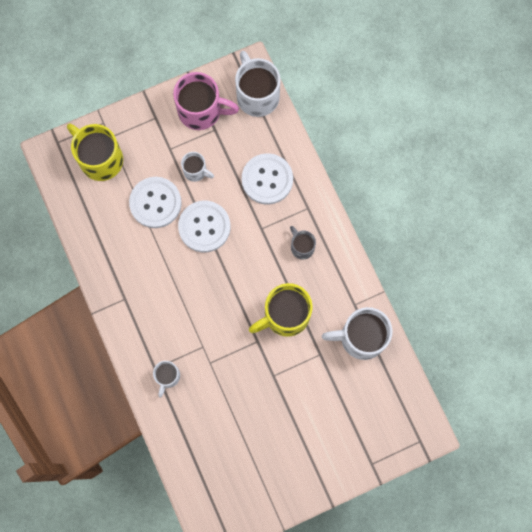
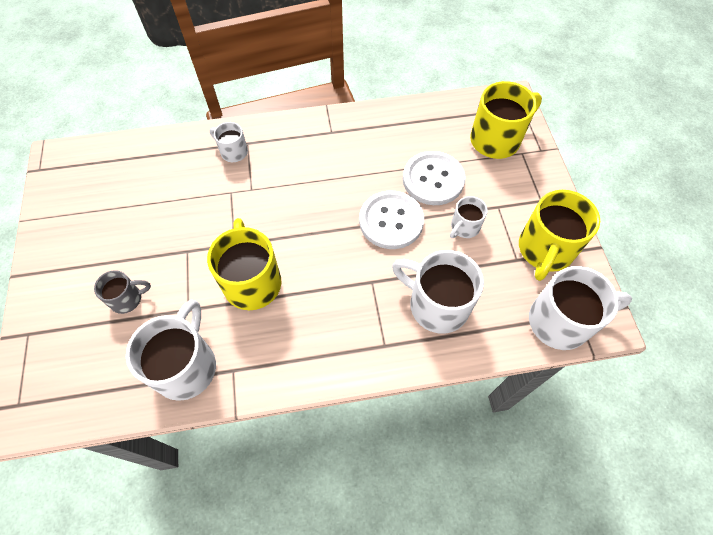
camera: 105 degrees right, 15 degrees down
(201, 111) = (544, 250): pink mug -> yellow mug
(267, 179) = (436, 305): white button -> white mug
(302, 247) = (333, 324): grey mug -> grey mug (127, 299)

